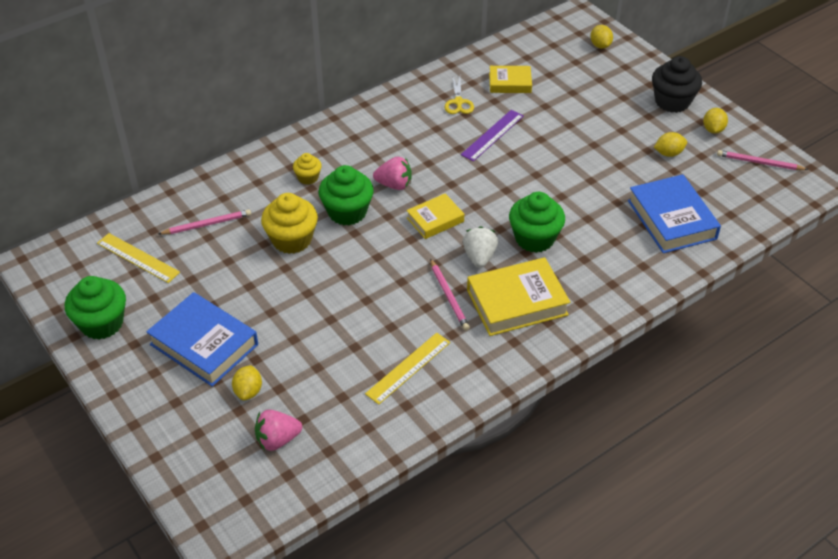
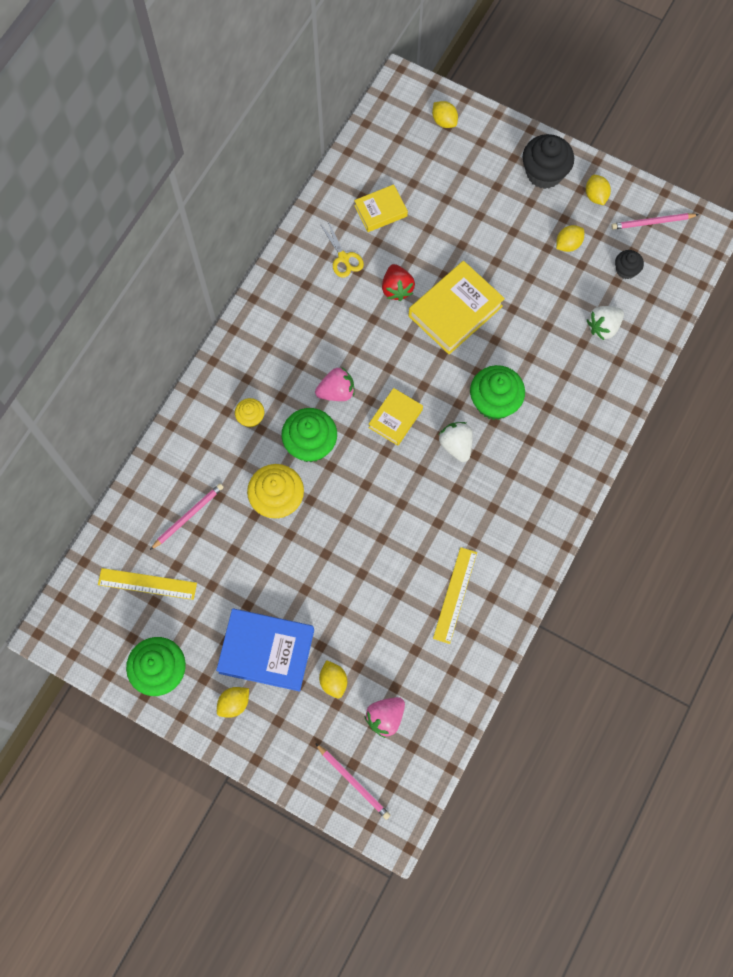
camera: 25 degrees left, 25 degrees up
(146, 373) = (234, 703): none -> yellow lemon
(449, 296) = (451, 502): pink pencil -> pink pencil (353, 782)
(492, 135) = (397, 289): purple ruler -> red strawberry
(517, 302) = (512, 482): yellow book -> yellow book (455, 311)
(671, 219) = (603, 327): blue book -> white strawberry
(715, 187) = (626, 270): none -> black cupcake

